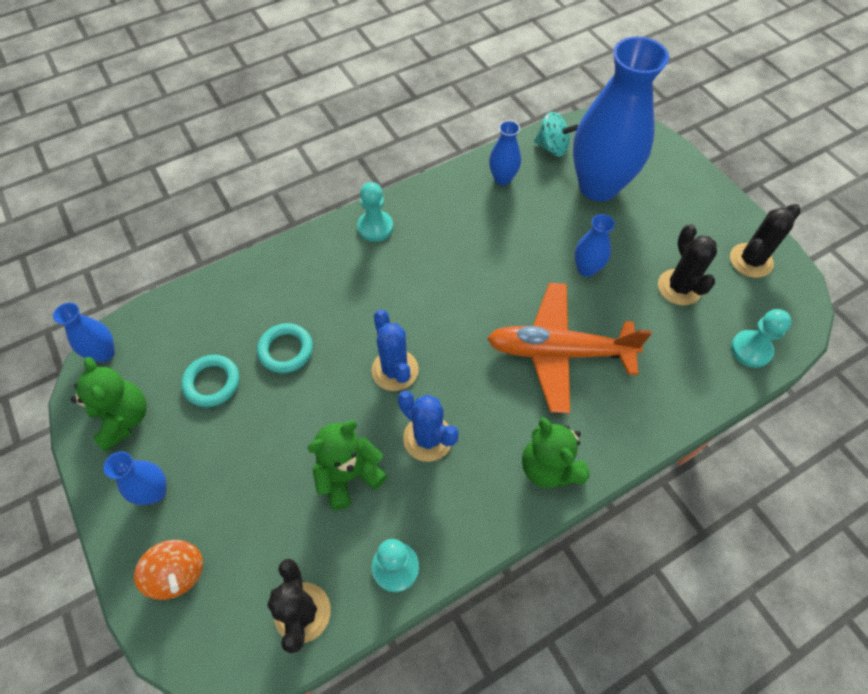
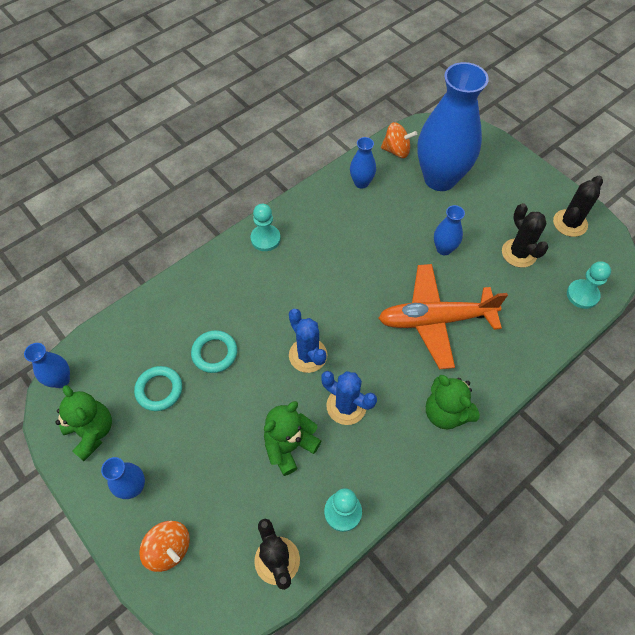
camera: 10 degrees left, 0 degrees up
(552, 147) = (396, 151): turquoise spinning top -> orange spinning top

